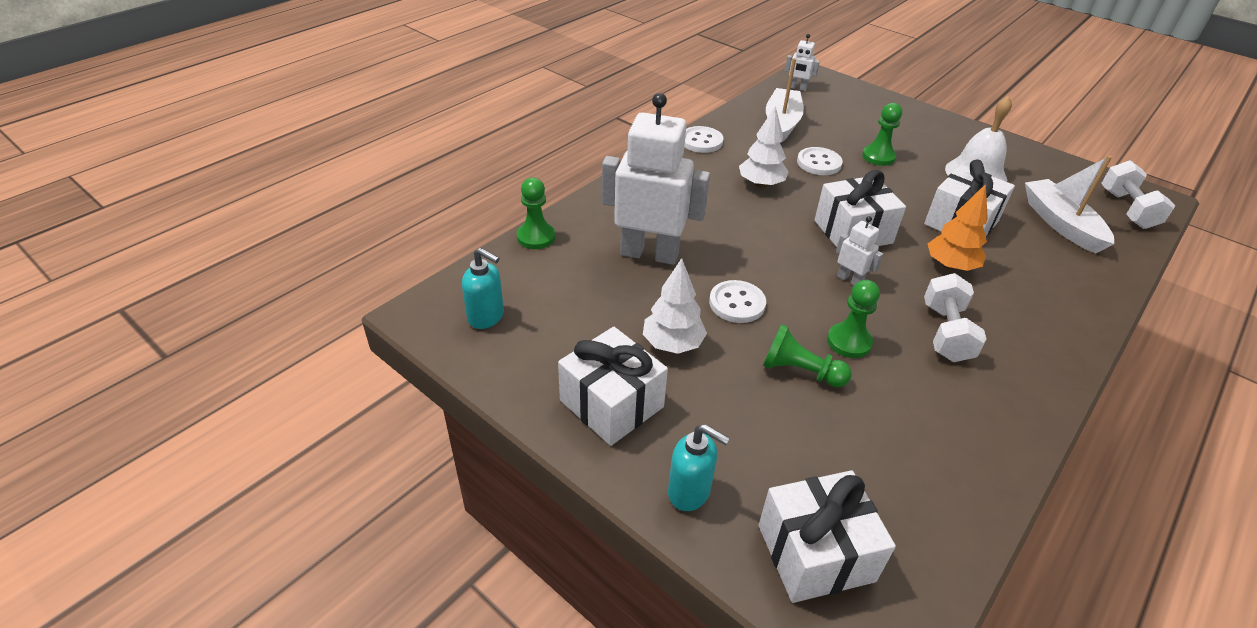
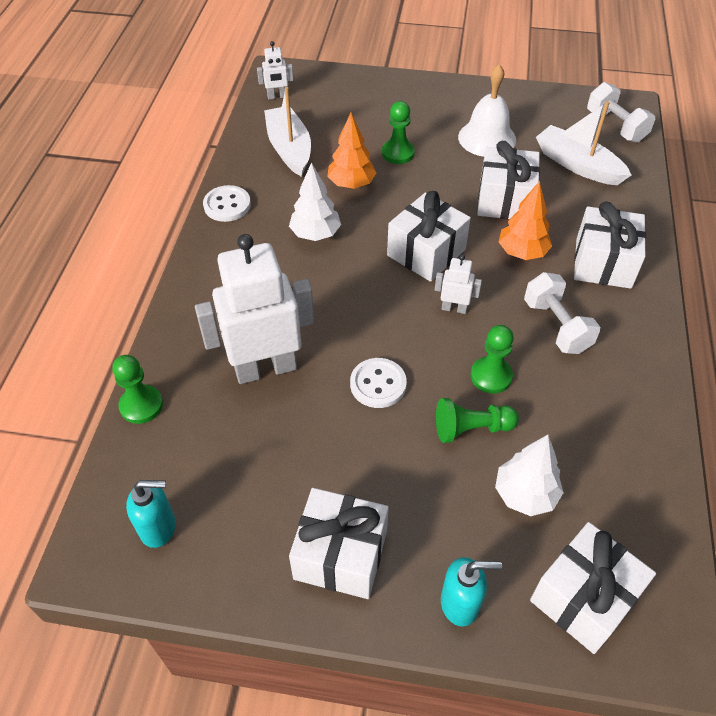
camera: 30 degrees left, 10 degrees up
(672, 344) = (351, 460): white tree -> white tree (525, 494)
(819, 163) = (351, 184): white button -> orange tree
(1034, 306) = (603, 263): none -> white gift

